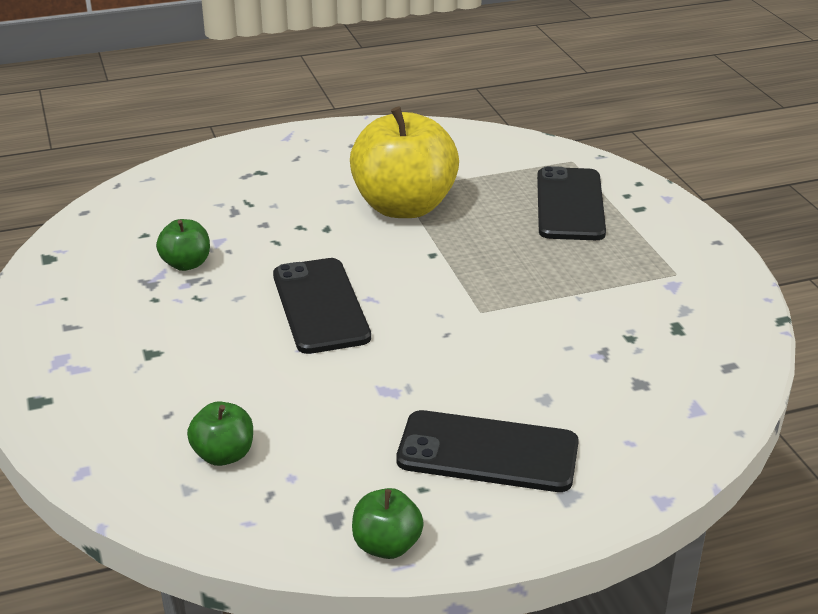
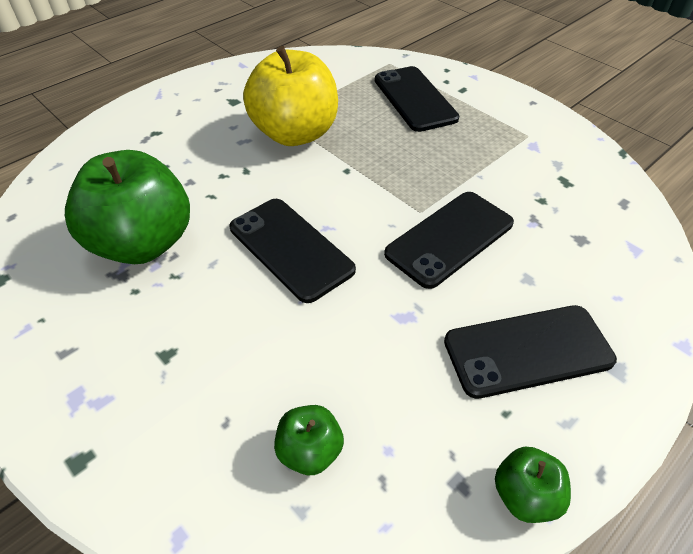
camera: 25 degrees left, 15 degrees up
(186, 264) = (143, 243): green apple -> green apple, size x2.19
(491, 342) = (450, 238): none -> black phone

